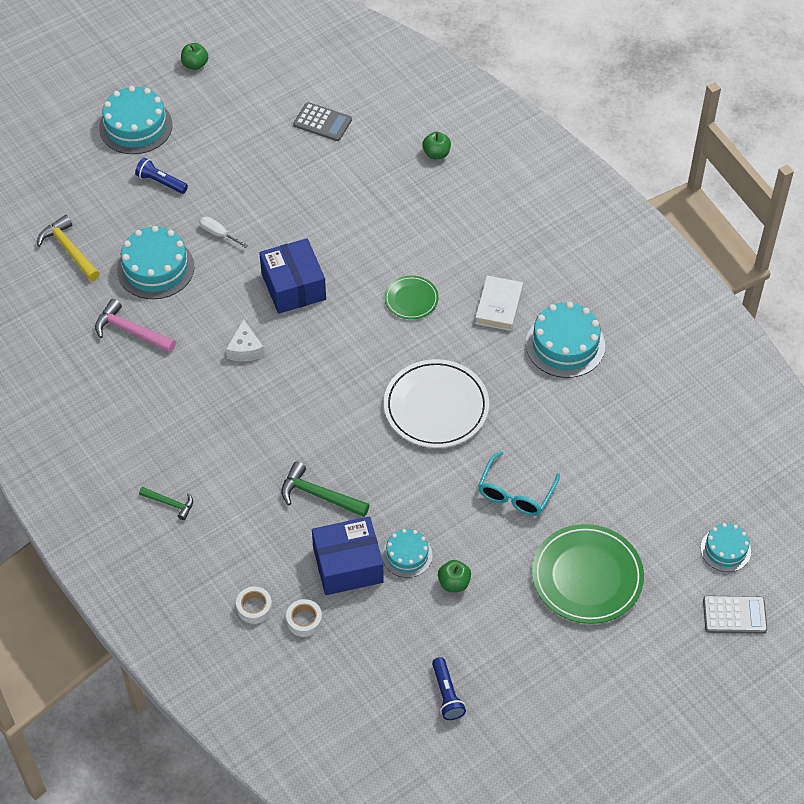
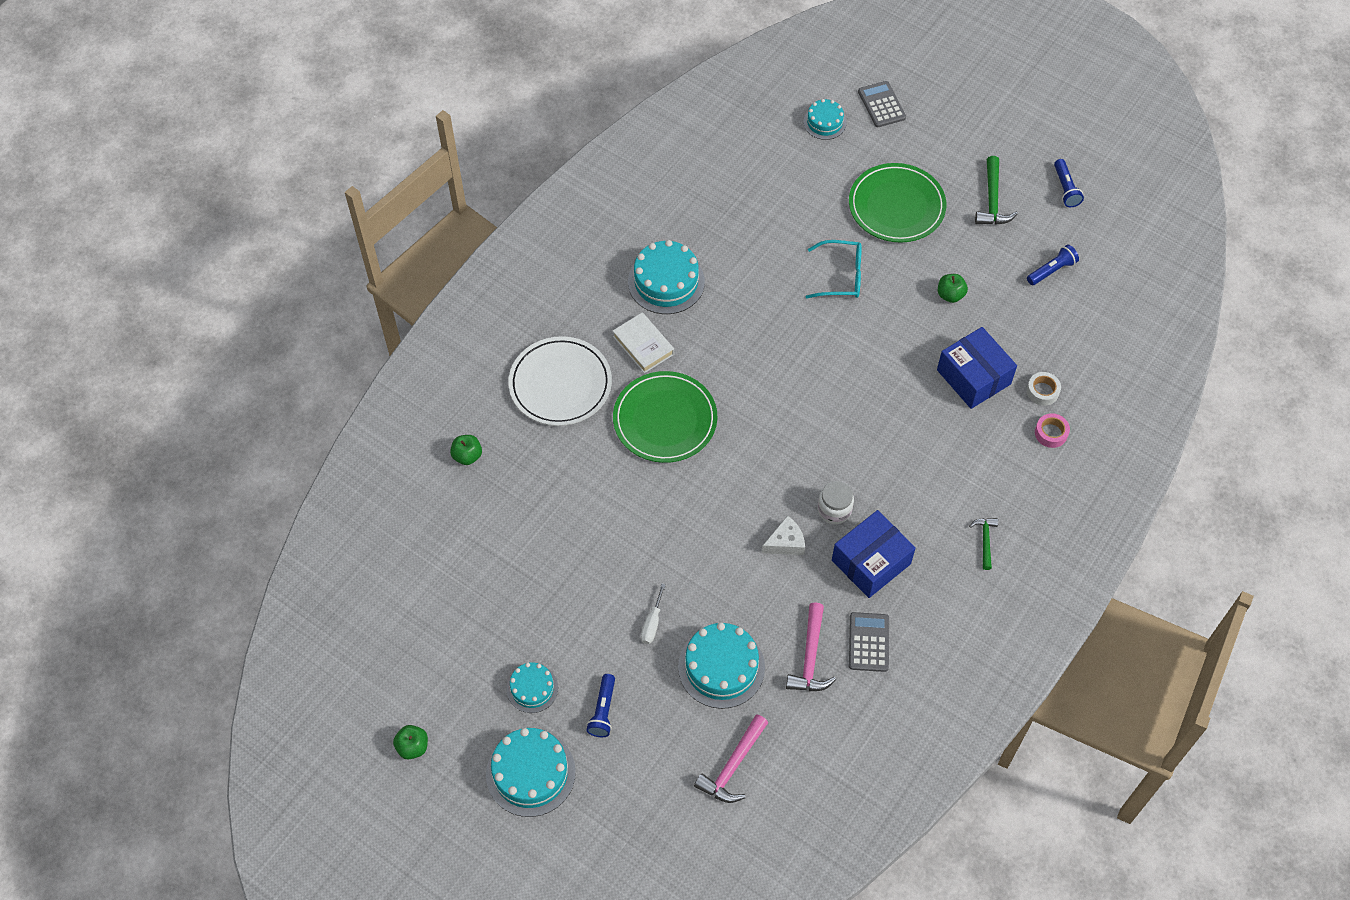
camera: 110 degrees left, 5 degrees up
(69, 250) = (733, 766): yellow hammer -> pink hammer
(254, 608) = (1051, 433): white tape -> pink tape
(259, 396) = (834, 510): none -> white jar
(293, 286) = (691, 527): blue box -> blue box (871, 562)
(319, 495) = (916, 422): green hammer -> green hammer (992, 200)
(322, 122) = (459, 579): grey calculator -> grey calculator (869, 642)
(407, 555) = (941, 336): turquoise cake -> turquoise cake (532, 688)
(411, 299) = (665, 419): green plate -> green plate, size x1.87
(436, 407) = (779, 361): white plate -> white plate (560, 384)
(499, 306) = (643, 345): white book -> white book turned 60 degrees clockwise
(551, 758) = (1065, 189): none -> blue flashlight

